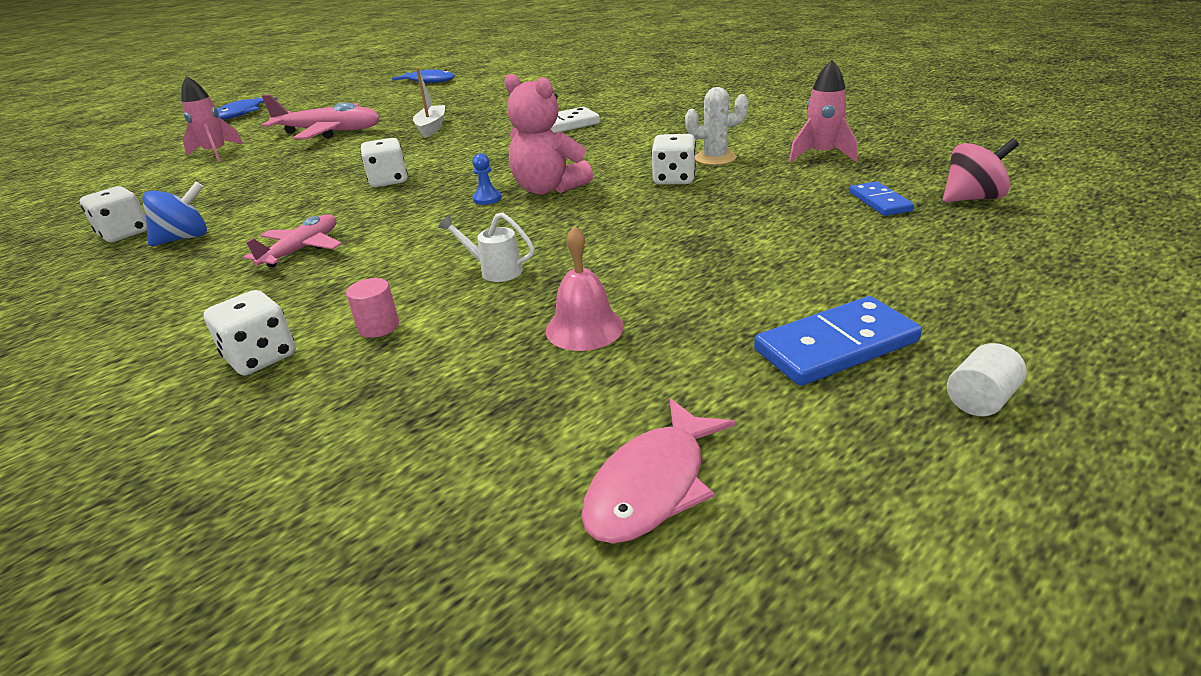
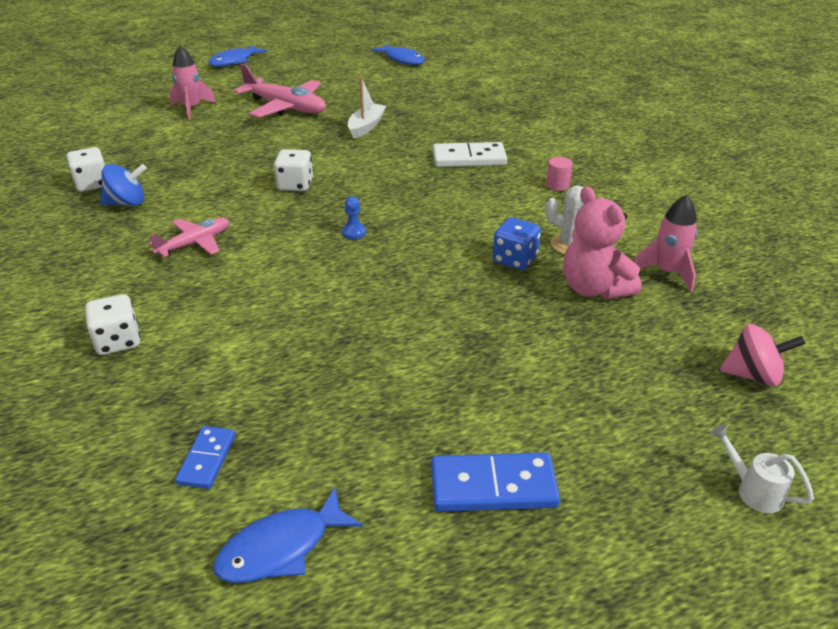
camera: 20 degrees right, 5 degrees up
(378, 326) = (202, 341): pink cylinder -> pink cylinder (557, 185)
(494, 270) = (309, 315): white watering can -> white watering can (752, 490)
(548, 189) = (407, 236): pink teddy bear -> pink teddy bear (594, 288)
(584, 328) = (332, 397): pink bell -> none
(652, 485) = (281, 548): pink fish -> blue fish
(674, 179) = (514, 259): white dice -> blue dice
(880, 202) = (666, 349): blue domino -> blue domino (207, 459)
(980, 399) = (552, 577): white cylinder -> none

